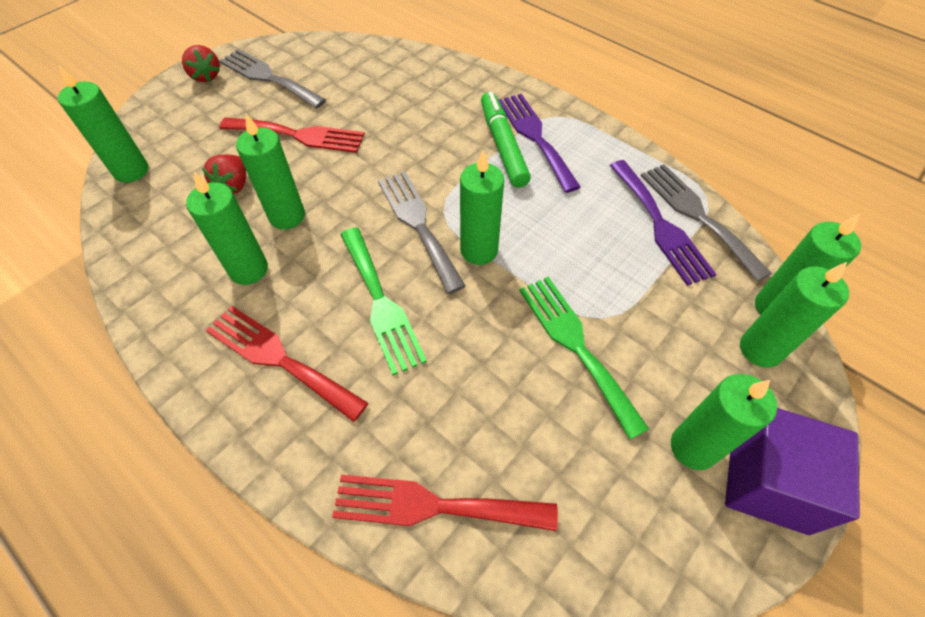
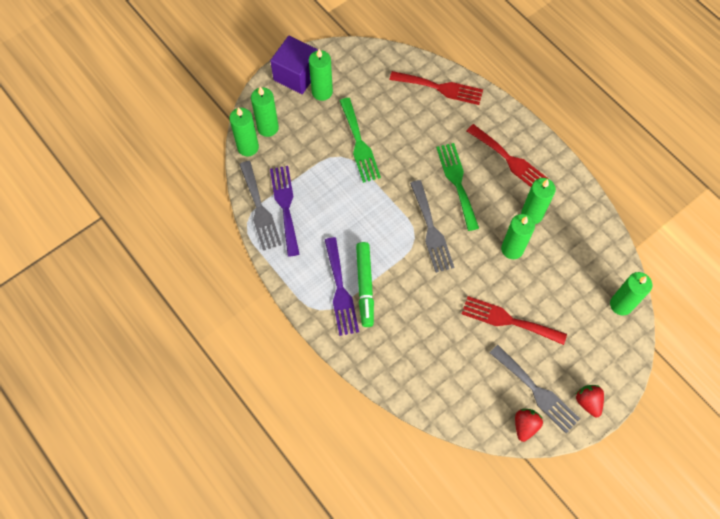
camera: 170 degrees left, 10 degrees up
(233, 185) = (549, 280): red strawberry -> red strawberry (525, 426)
(479, 250) = (397, 206): green candle -> none

